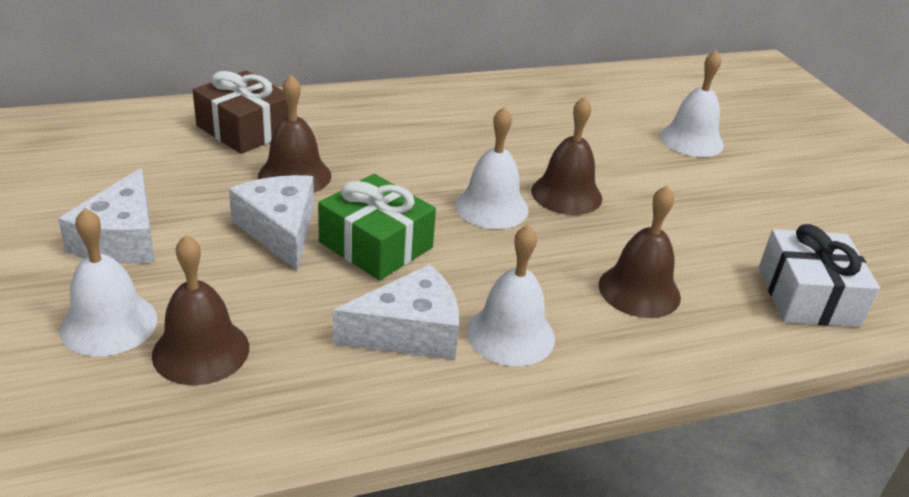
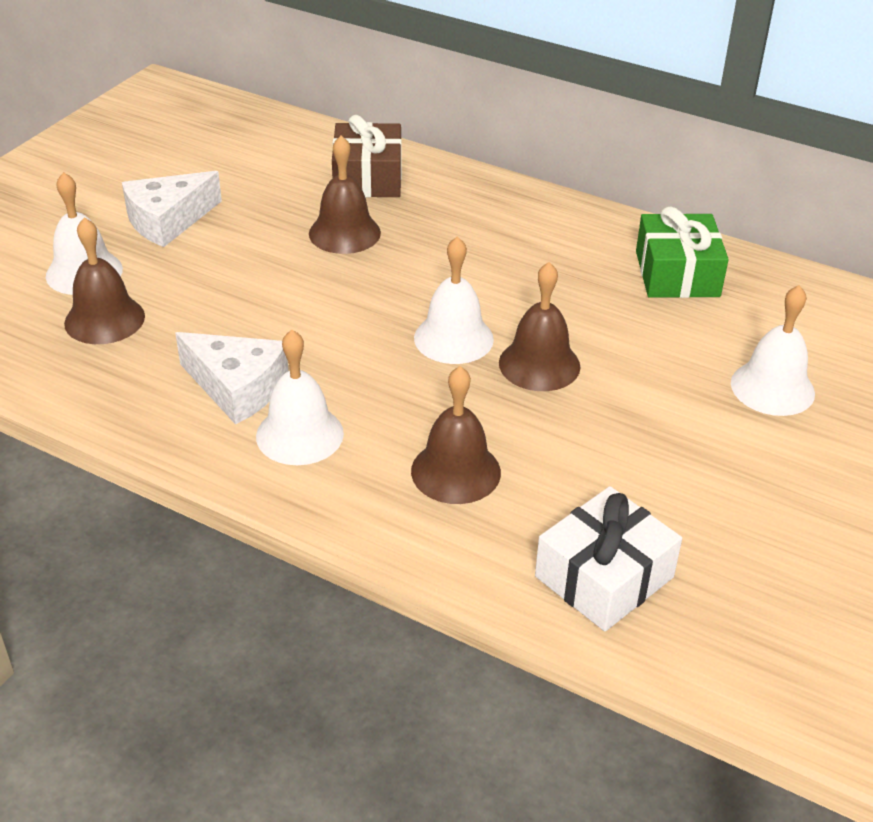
camera: 50 degrees right, 5 degrees up
(280, 230) = (270, 268): white cheese -> none
(376, 245) = (316, 316): green gift -> green gift (677, 274)

